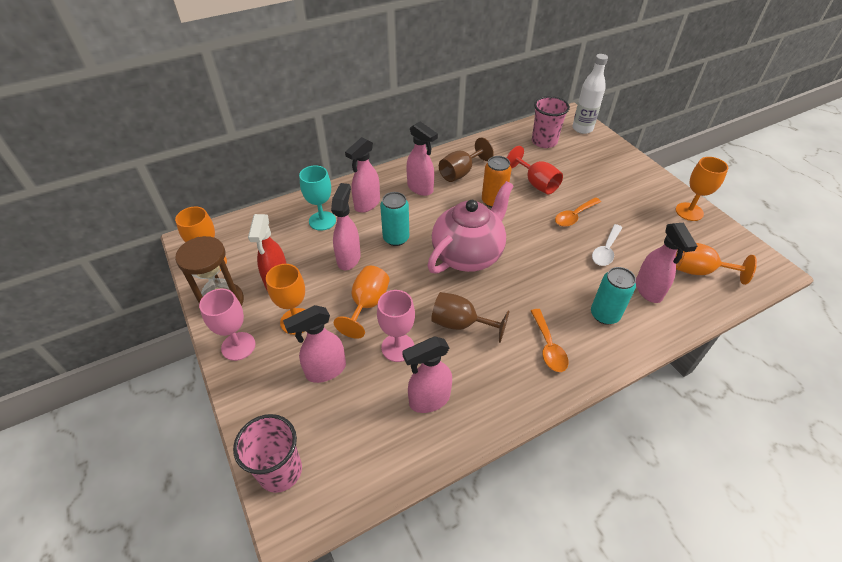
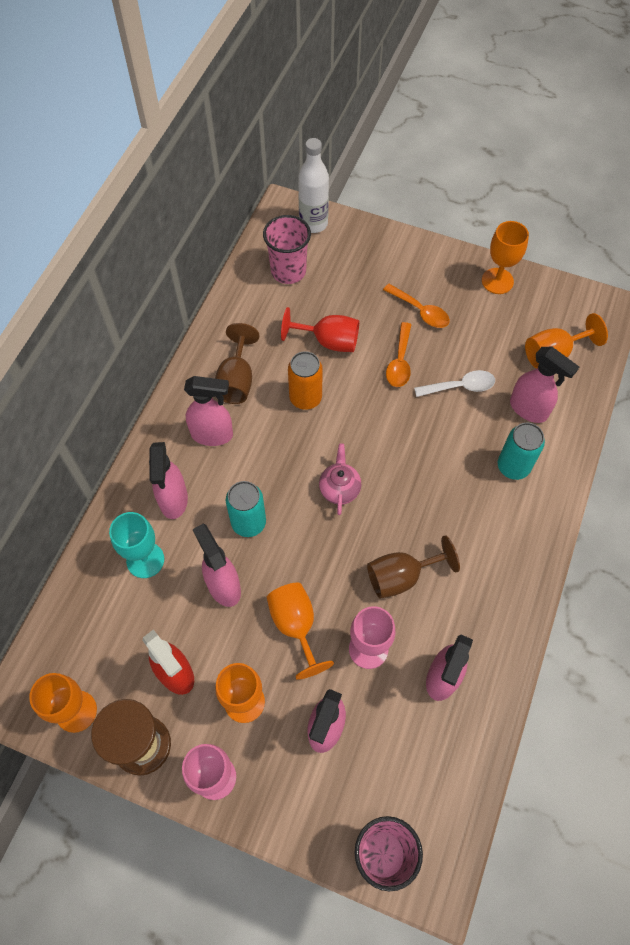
camera: 40 degrees left, 15 degrees up
(468, 255) = (339, 489): pink teapot -> pink teapot, size x0.46
(548, 346) = (494, 540): orange spoon -> orange spoon (420, 311)
(606, 250) = (460, 387): white spoon -> white spoon turned 90 degrees counterclockwise

